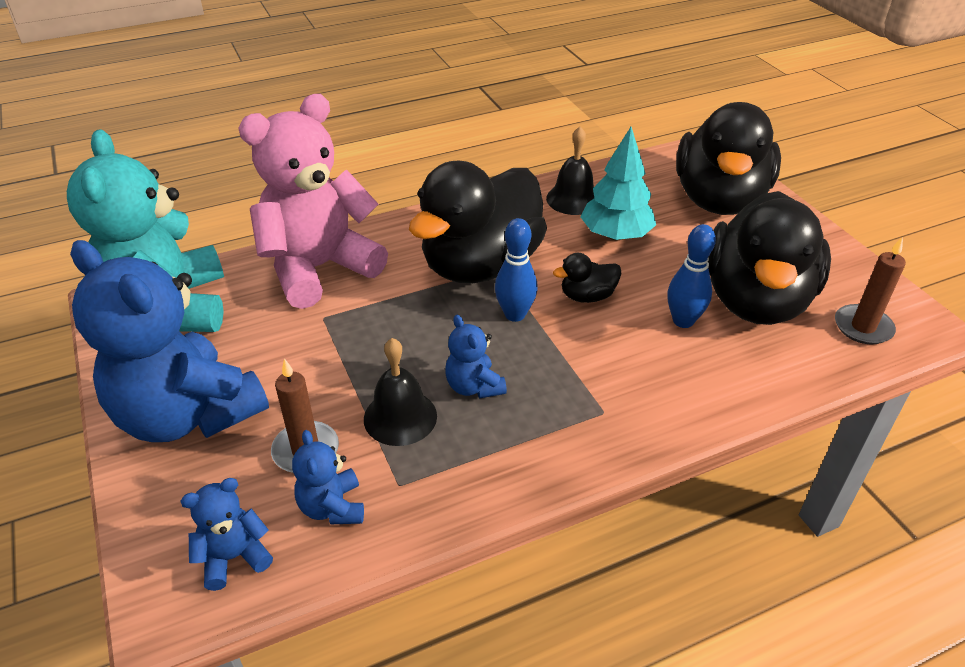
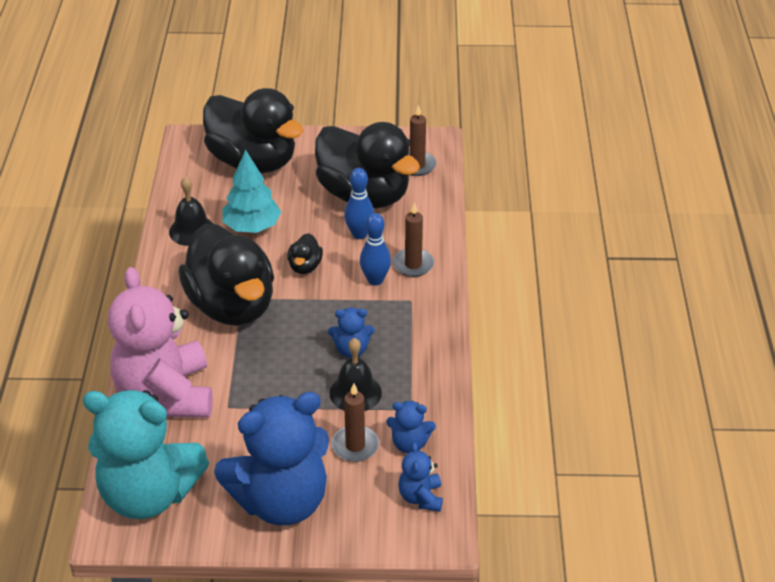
camera: 65 degrees left, 0 degrees up
(515, 314) = (297, 307): blue bowling pin -> blue bowling pin (375, 280)
(673, 390) = (413, 264): none -> brown candle

